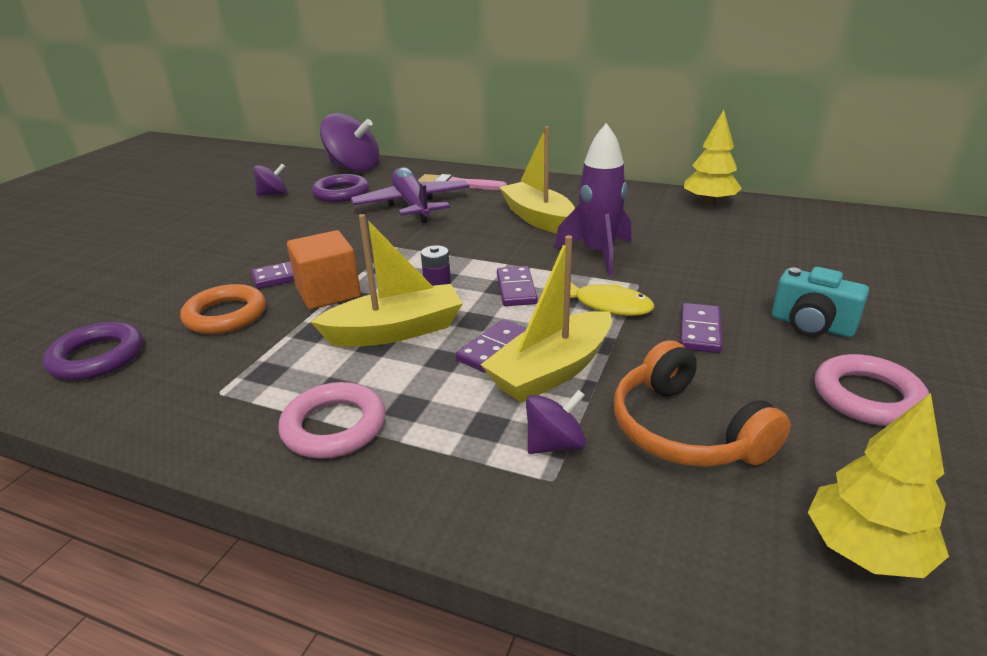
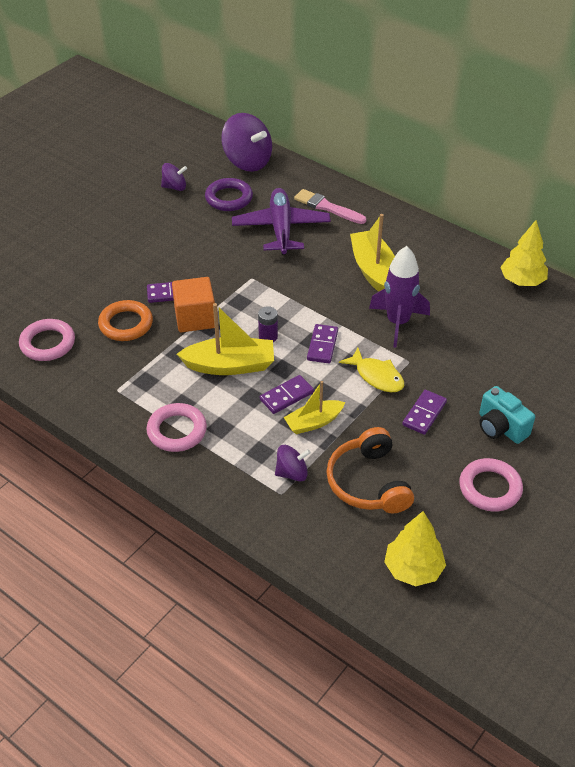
camera: 15 degrees right, 15 degrees up
(97, 357) = (48, 343): purple ring -> pink ring
(551, 371) = (313, 422): yellow boat -> yellow boat, size x0.64

